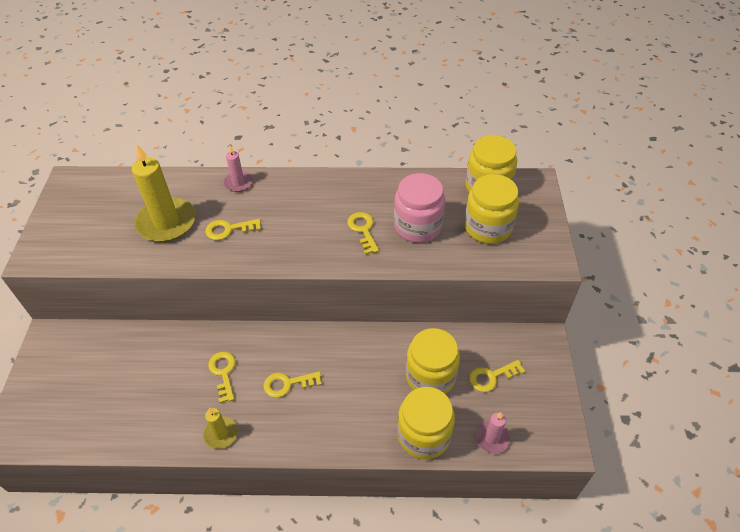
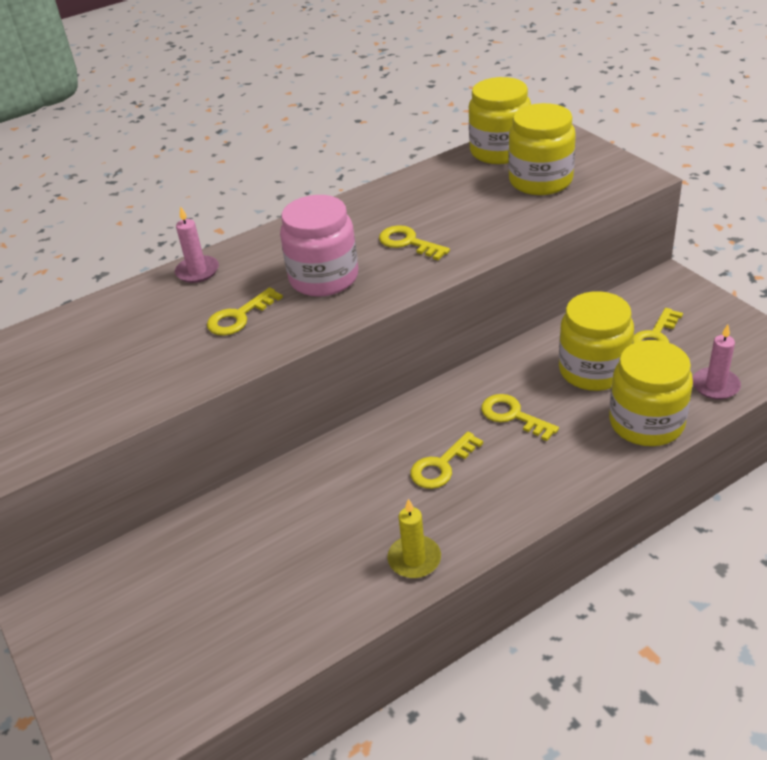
camera: 30 degrees left, 10 degrees down
(166, 222) = (143, 349): yellow candle -> none
(223, 372) = (347, 500): yellow key -> yellow key (512, 415)
(417, 226) = (466, 212): pink jar -> pink jar (324, 278)

